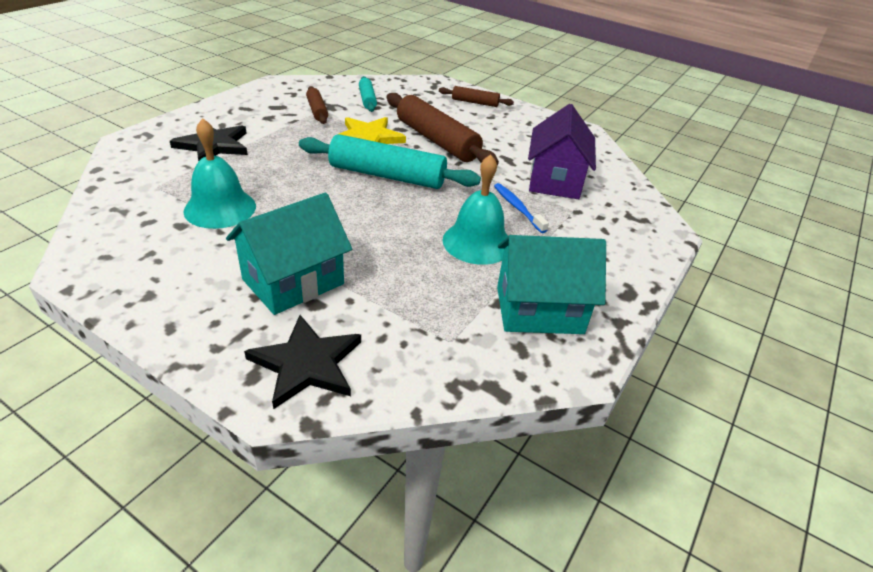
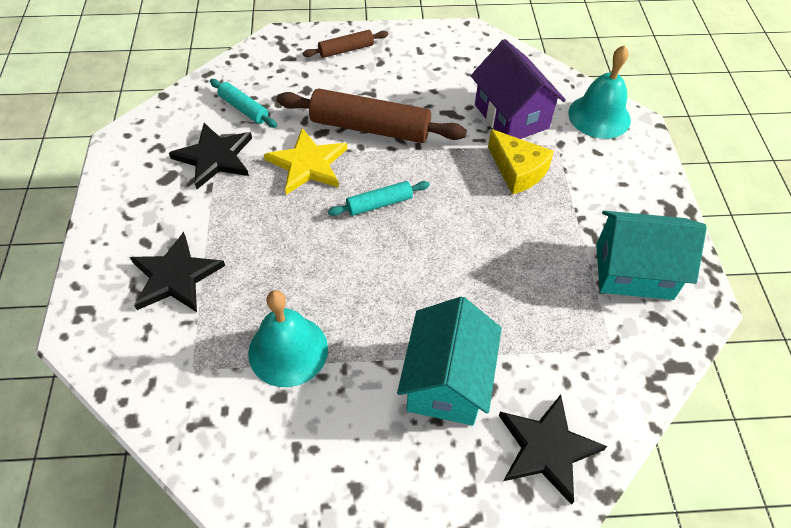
camera: 35 degrees left, 15 degrees up
(317, 110) = (215, 157): brown rolling pin -> black star
(387, 175) = (379, 204): turquoise rolling pin -> turquoise rolling pin, size x0.51
(477, 242) = (528, 233): turquoise bell -> turquoise bell (599, 116)
(518, 208) = (517, 171): blue toothbrush -> yellow cheese
(539, 310) = (634, 271): turquoise house -> turquoise house turned 45 degrees clockwise

